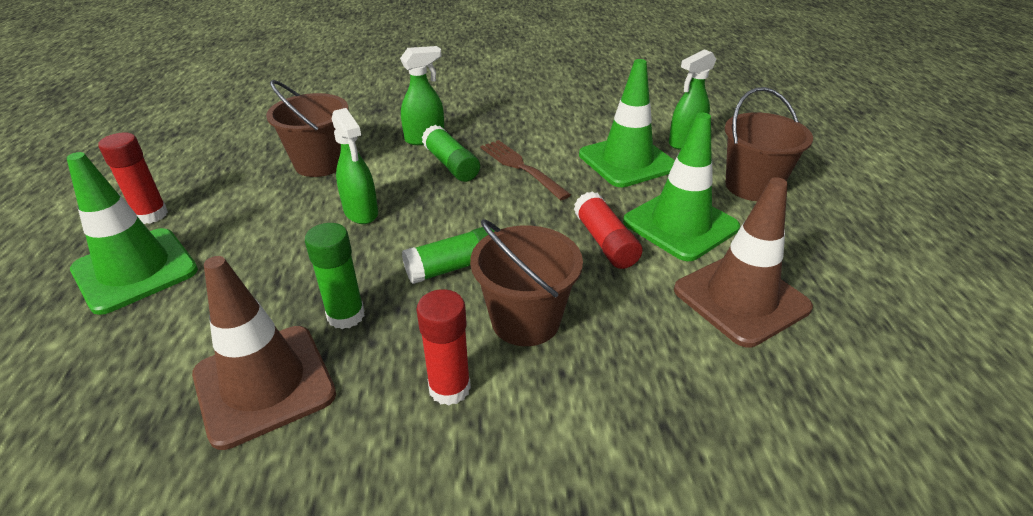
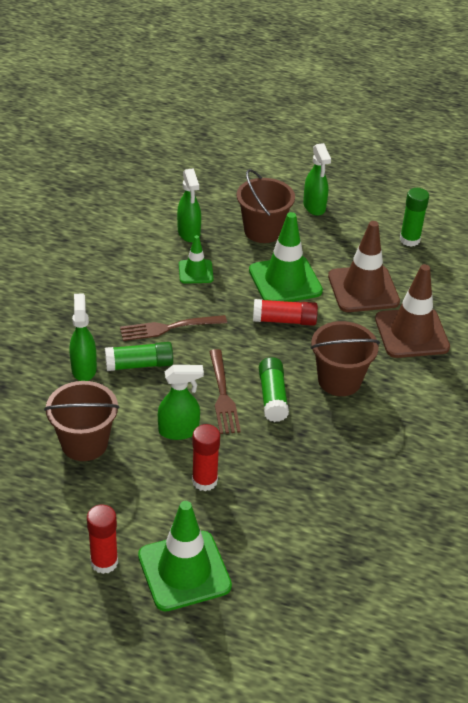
camera: 70 degrees left, 5 degrees up
(264, 384) = (340, 505): brown traffic cone -> brown traffic cone (411, 333)
(346, 315) = (296, 459): green glue stick -> green glue stick (409, 240)
(436, 227) = (222, 394): none -> brown fork
(449, 388) = (377, 426): red glue stick -> red glue stick (204, 481)
(627, 161) = (195, 272): green traffic cone -> green traffic cone, size x0.55
(853, 213) = (314, 207): none -> green spray bottle

